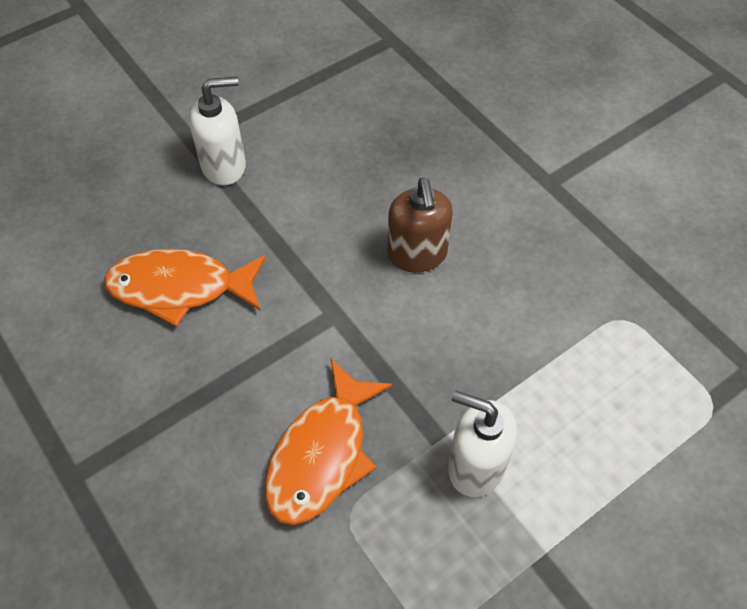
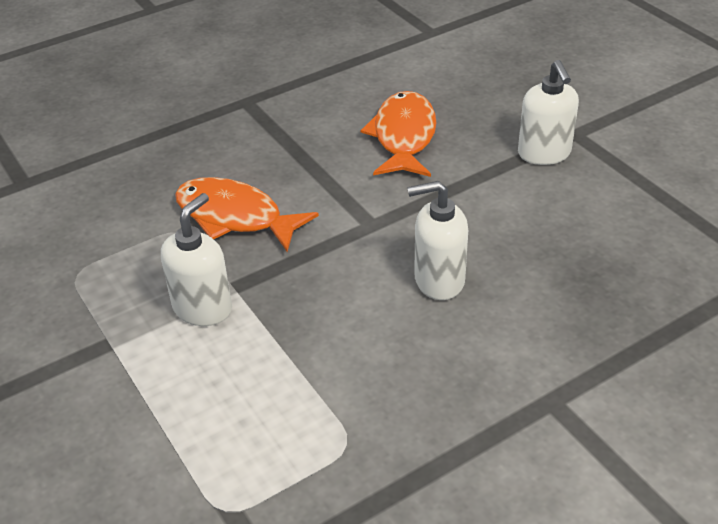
camera: 95 degrees right, 15 degrees down
(417, 255) = (438, 280): brown soap dispenser -> white soap dispenser

